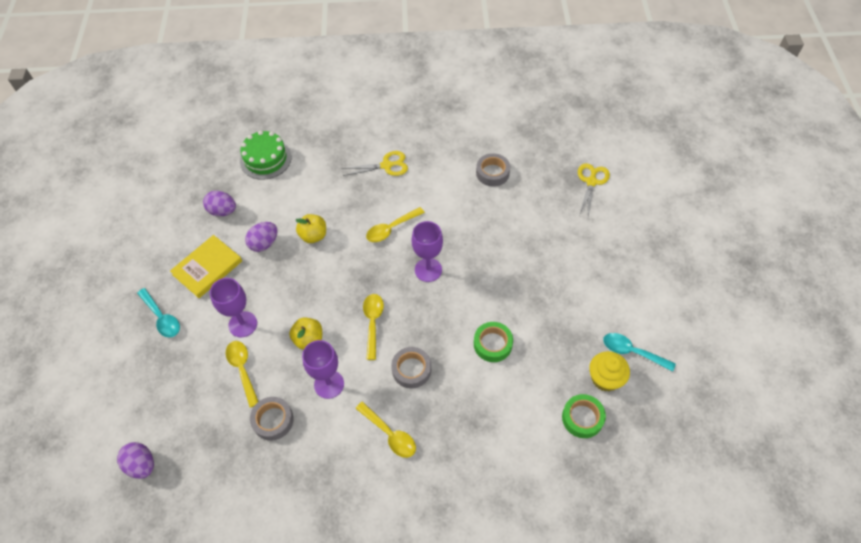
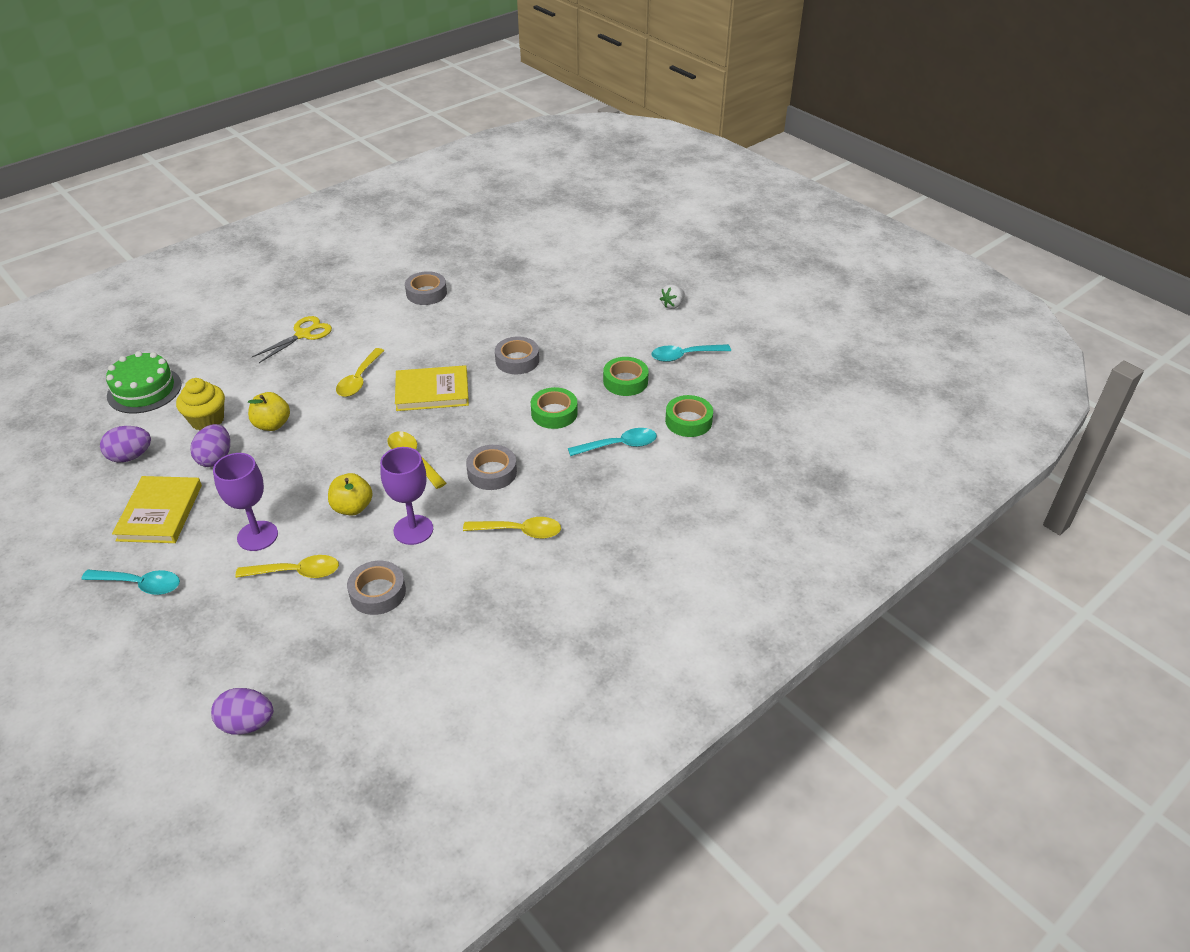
camera: 40 degrees left, 15 degrees down
(242, 369) = (296, 572): yellow spoon -> yellow spoon turned 150 degrees clockwise
(428, 270) = (432, 391): purple goblet -> yellow book
(505, 277) = (517, 360): none -> grey tape
(514, 406) = (619, 445): none -> turquoise spoon
(566, 348) = (625, 381): none -> green tape
(591, 182) = (530, 260): yellow scissors -> none
(605, 378) = (680, 385): yellow cupcake -> yellow cupcake (207, 420)
(665, 293) = (672, 305): none -> white strawberry

